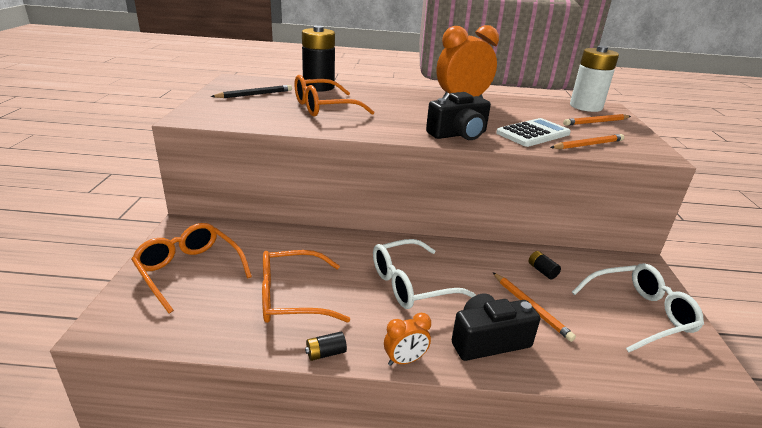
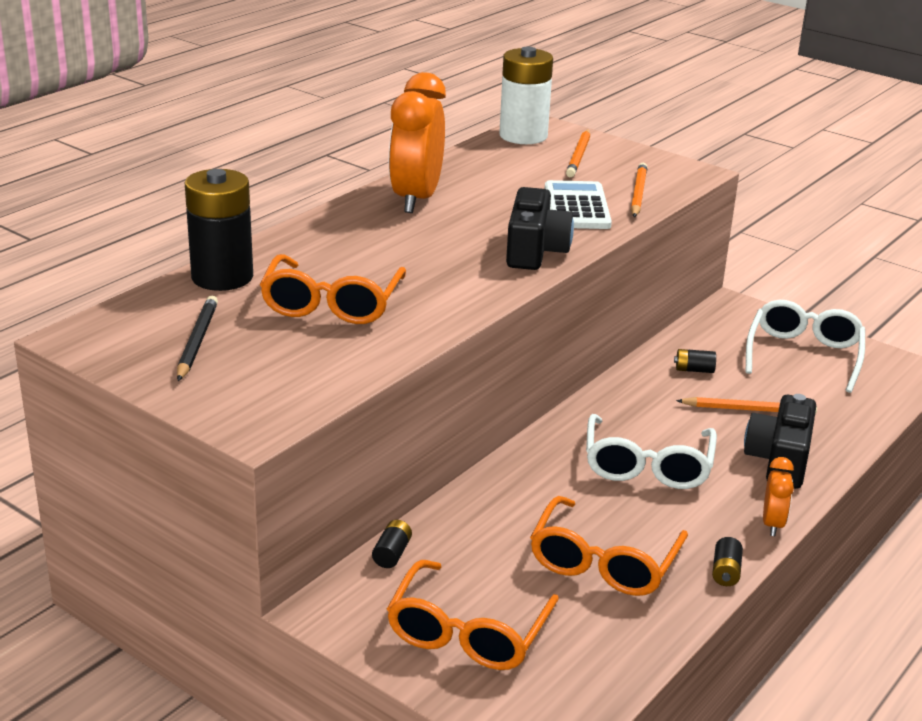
camera: 55 degrees left, 0 degrees up
(189, 271) = (468, 632): orange glasses -> orange glasses turned 60 degrees counterclockwise
(242, 229) = (392, 554): none -> black battery

